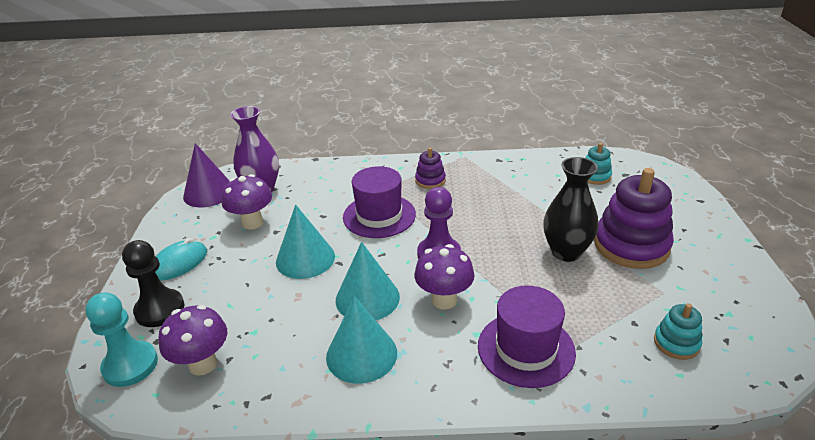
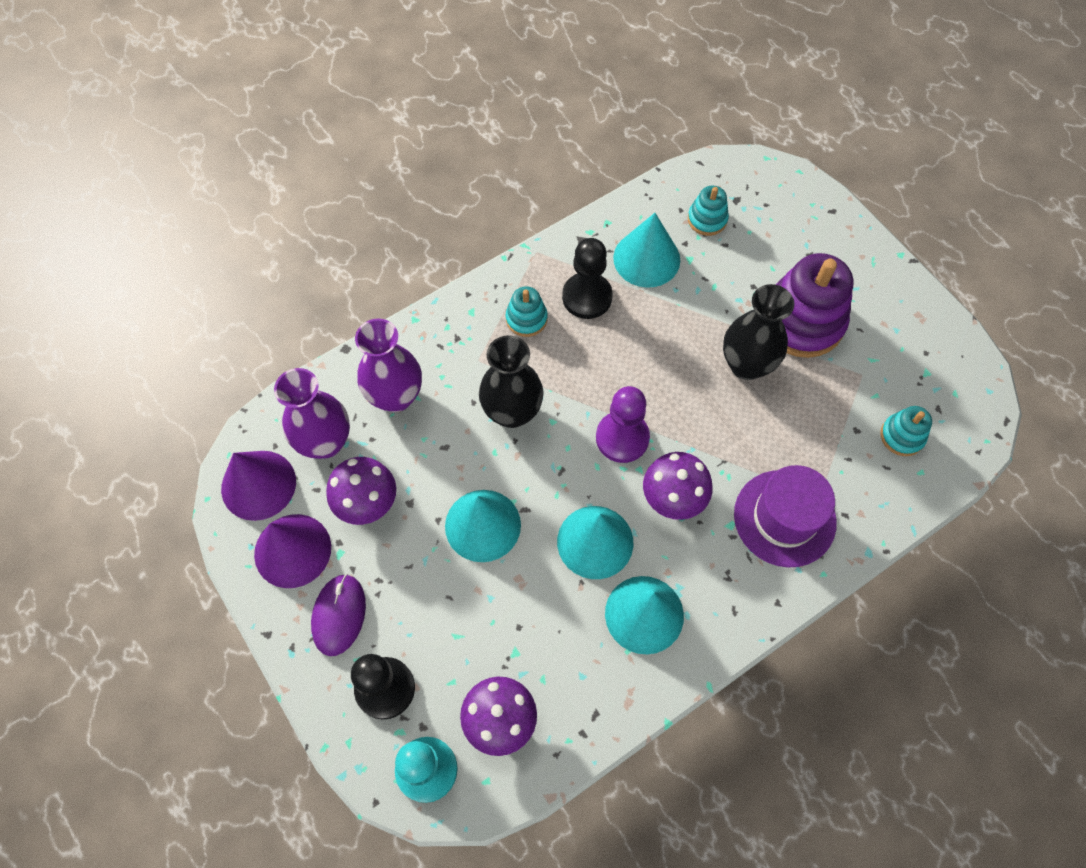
camera: 35 degrees left, 30 degrees up
(179, 263) = (339, 615): turquoise mouse -> purple mouse
(191, 225) = (292, 550): none -> purple cone
(320, 185) = (396, 396): none -> purple vase
(379, 216) = (512, 412): purple hat -> black vase
(430, 180) = (526, 319): purple stacking toy -> turquoise stacking toy
(478, 184) = (587, 297): none -> black pawn
(535, 180) = (646, 258): none -> turquoise cone

